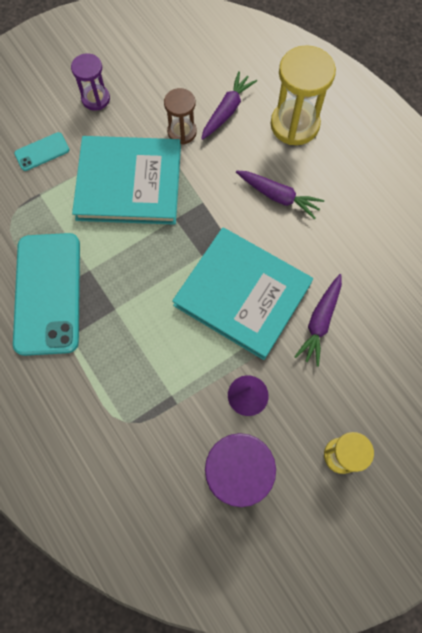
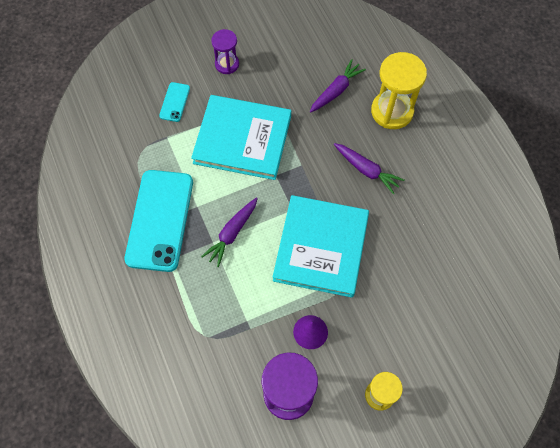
camera: 10 degrees right, 5 degrees down
(42, 152) = (175, 102): turquoise phone -> turquoise phone turned 60 degrees counterclockwise
(182, 132) = (294, 103): brown hourglass -> none
(242, 294) = (321, 247): turquoise book -> turquoise book turned 60 degrees clockwise
(320, 322) = (382, 281): purple carrot -> purple carrot (232, 233)

